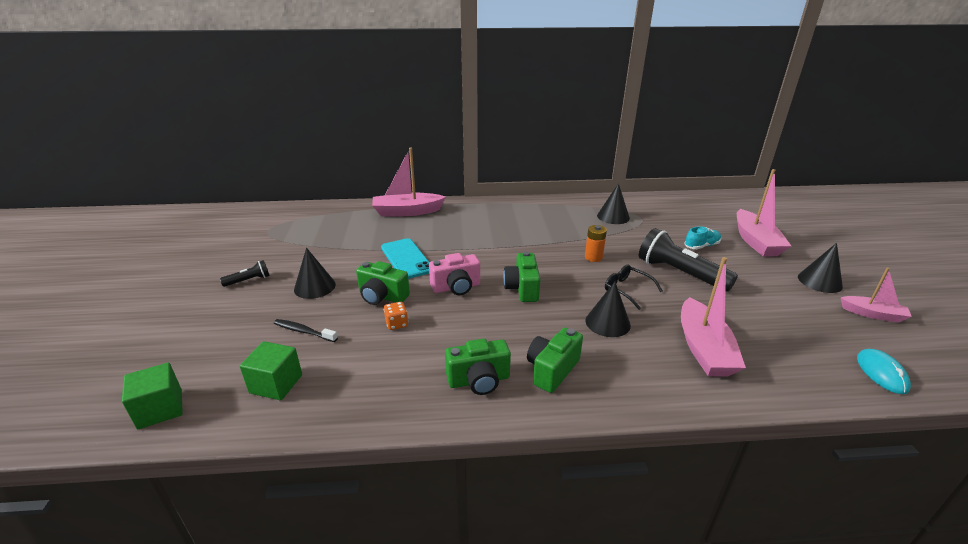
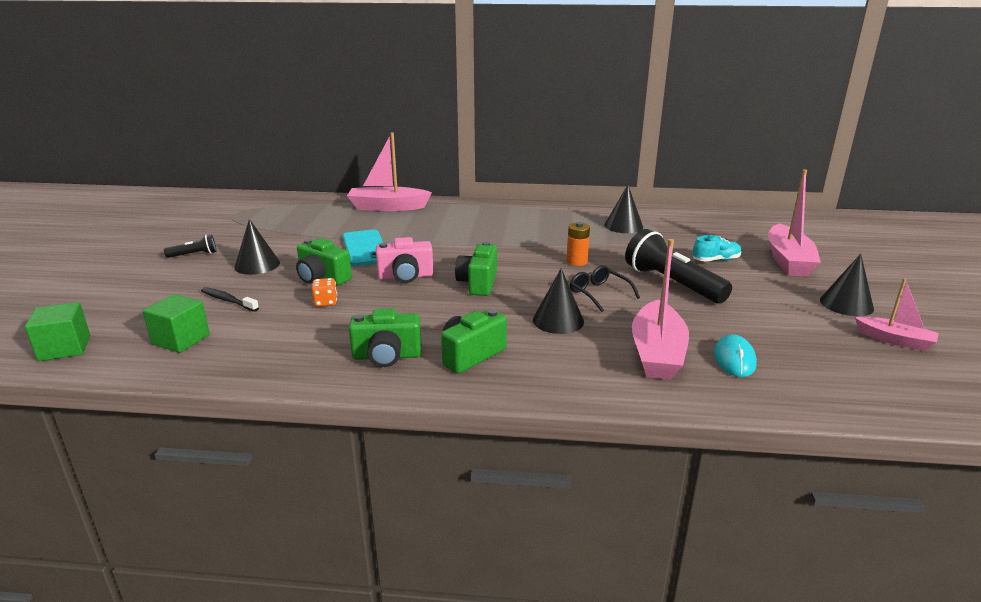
camera: 10 degrees right, 5 degrees down
(881, 373) = (866, 395): turquoise mouse -> turquoise mouse (734, 359)

